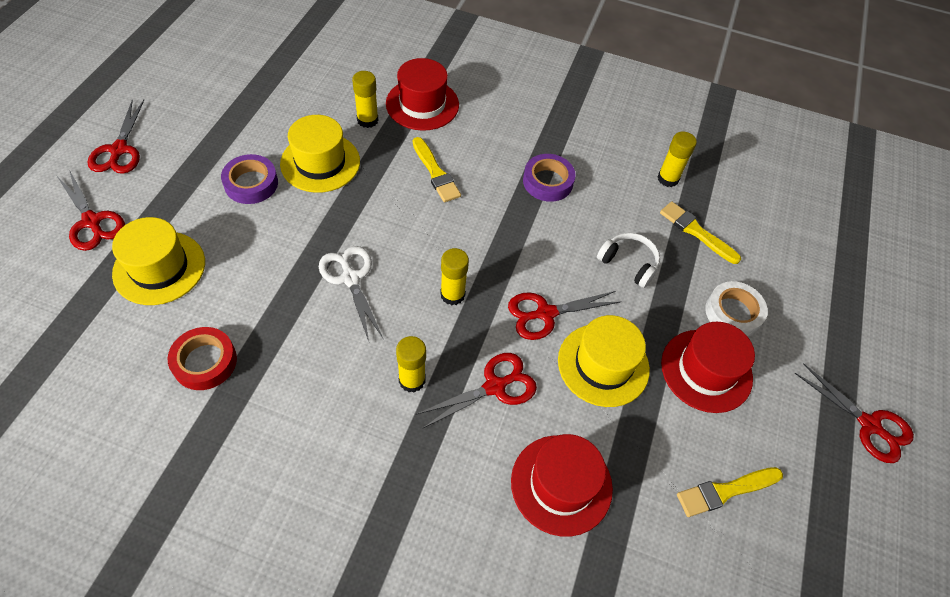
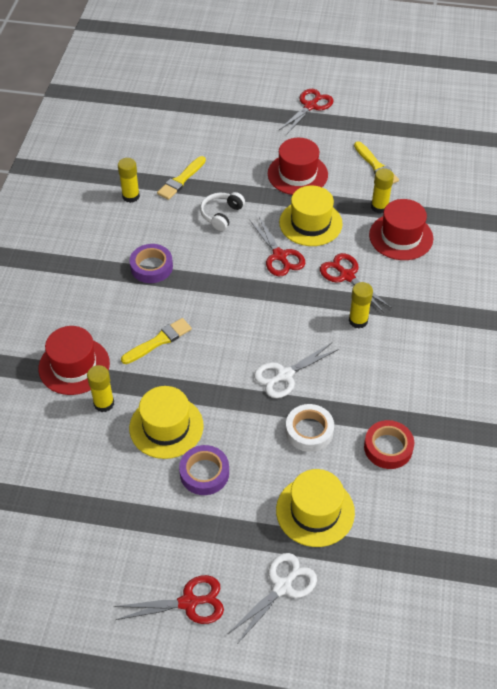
camera: 95 degrees left, 5 degrees down
(92, 221) = (282, 586): red scissors -> white scissors
(452, 294) = (280, 310): yellow glue stick -> yellow glue stick (379, 207)
(733, 313) = (248, 162): white tape -> white tape (309, 431)

